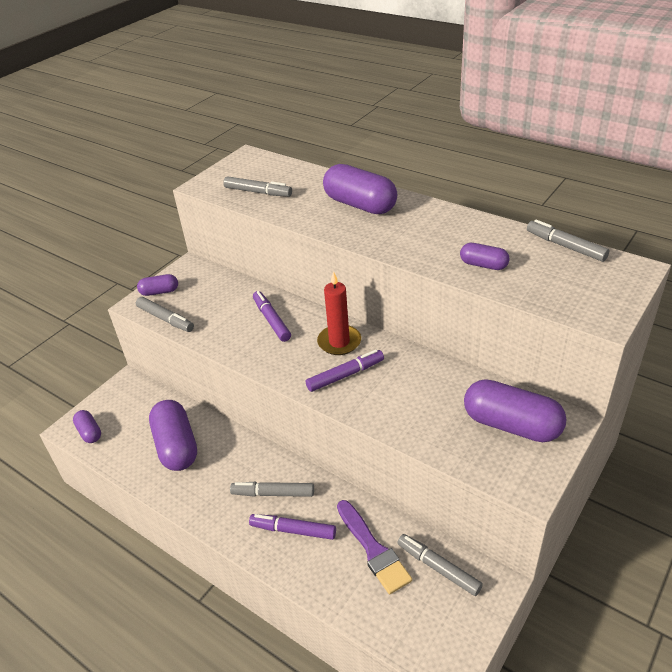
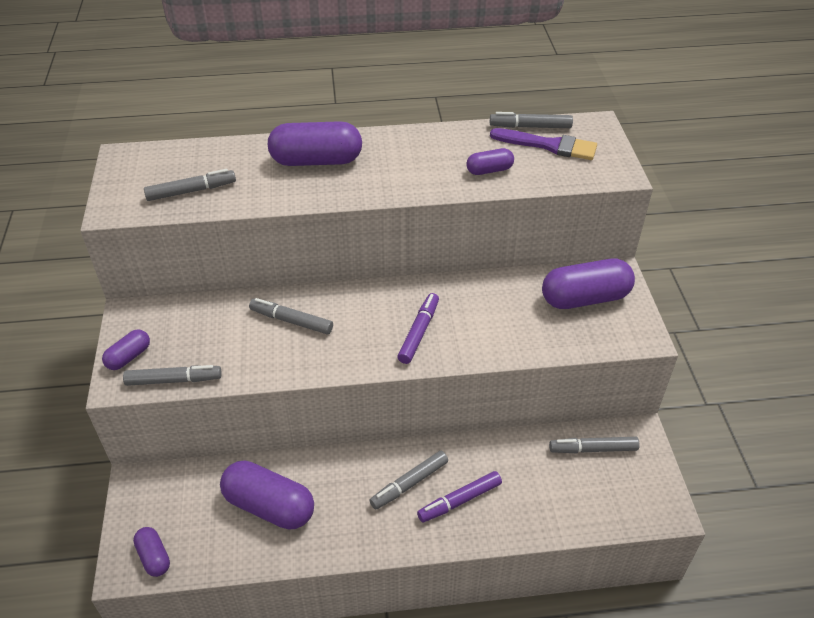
camera: 45 degrees left, 5 degrees up
(89, 432) = (154, 557): purple capsule -> purple capsule turned 45 degrees clockwise
(271, 320) = (291, 321): purple marker -> grey marker
(339, 342) = (379, 306): red candle -> none
(373, 549) = (535, 470): purple brush -> purple brush (548, 145)

